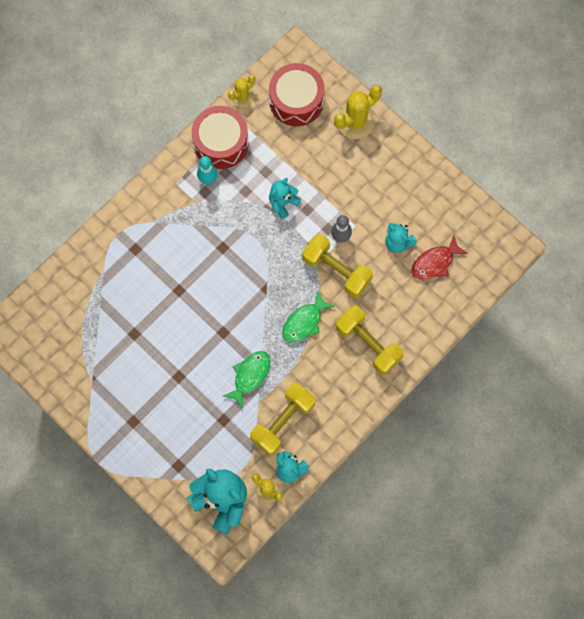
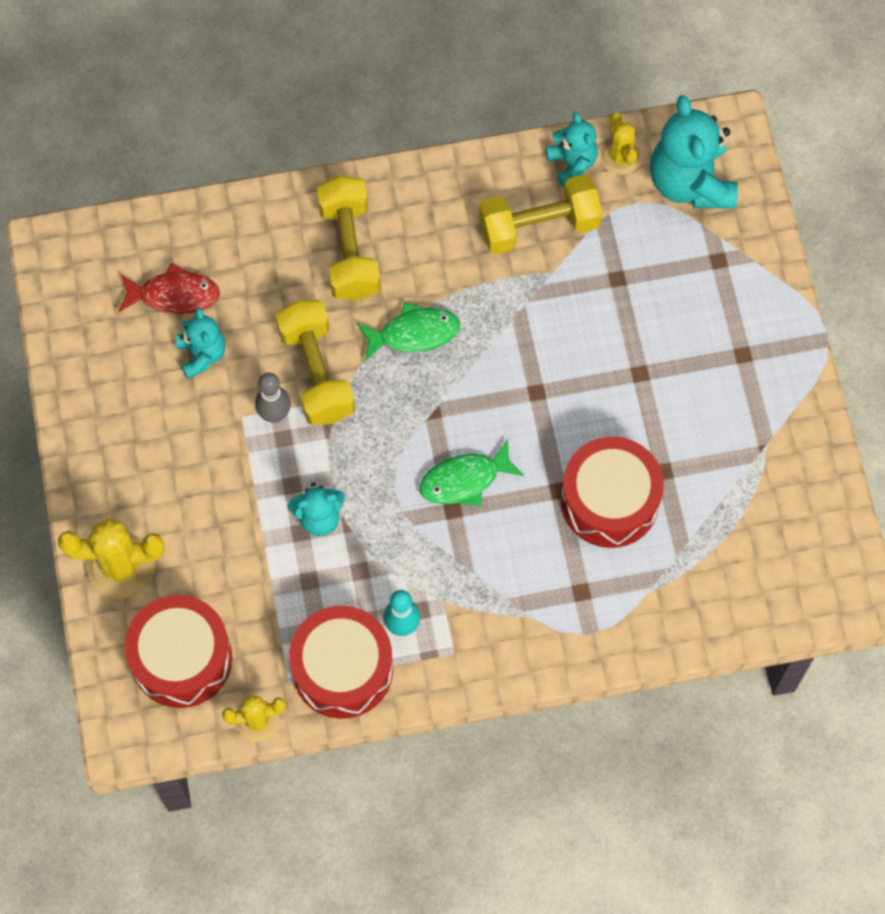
camera: 145 degrees left, 5 degrees down
(151, 301) = (609, 501): none -> red drum
(250, 376) = (540, 311): green fish -> green fish (464, 480)

